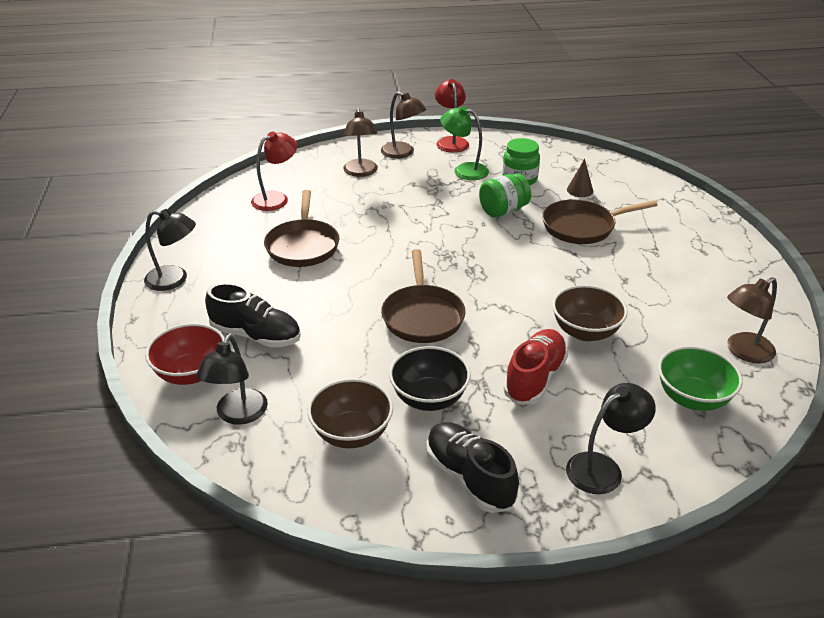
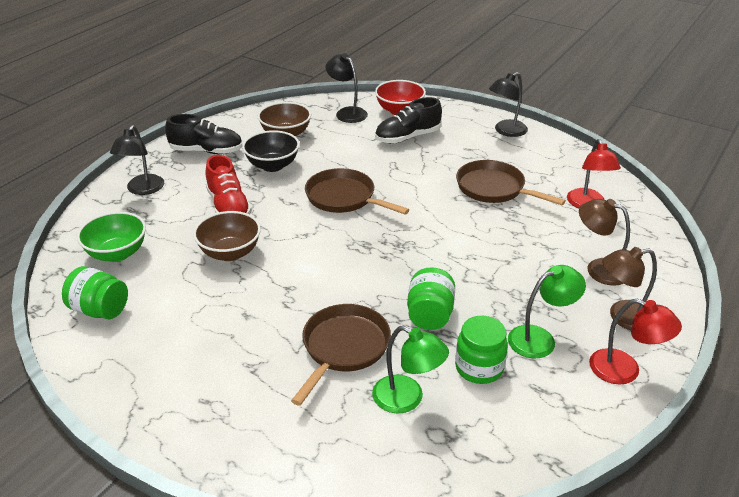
camera: 130 degrees right, 0 degrees up
(580, 190) = (407, 399): brown cone -> green lamp
(743, 352) = (100, 310): brown lamp -> green jar

